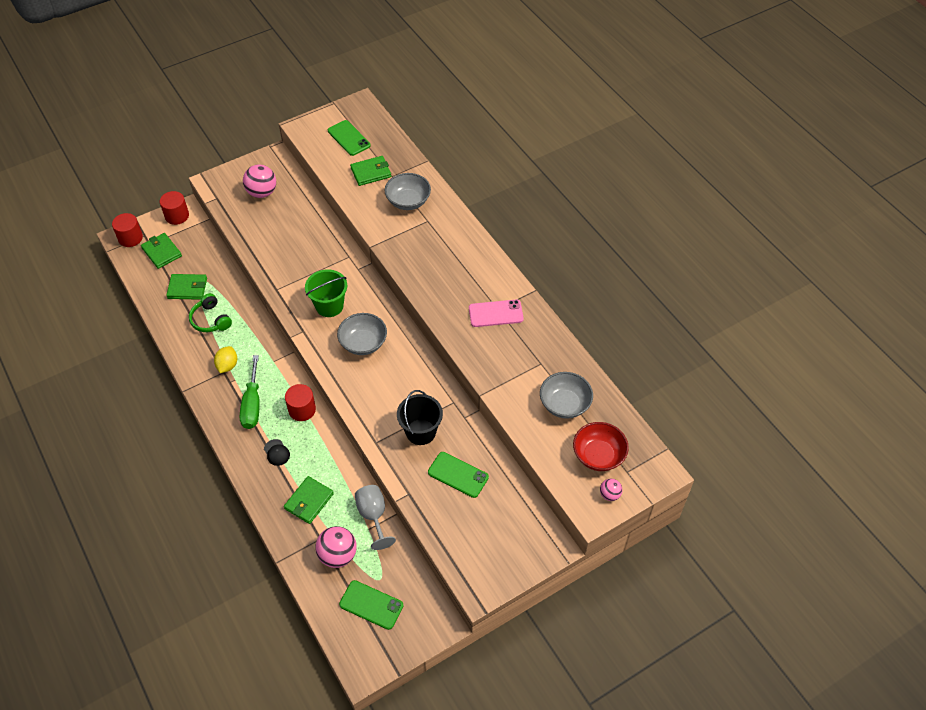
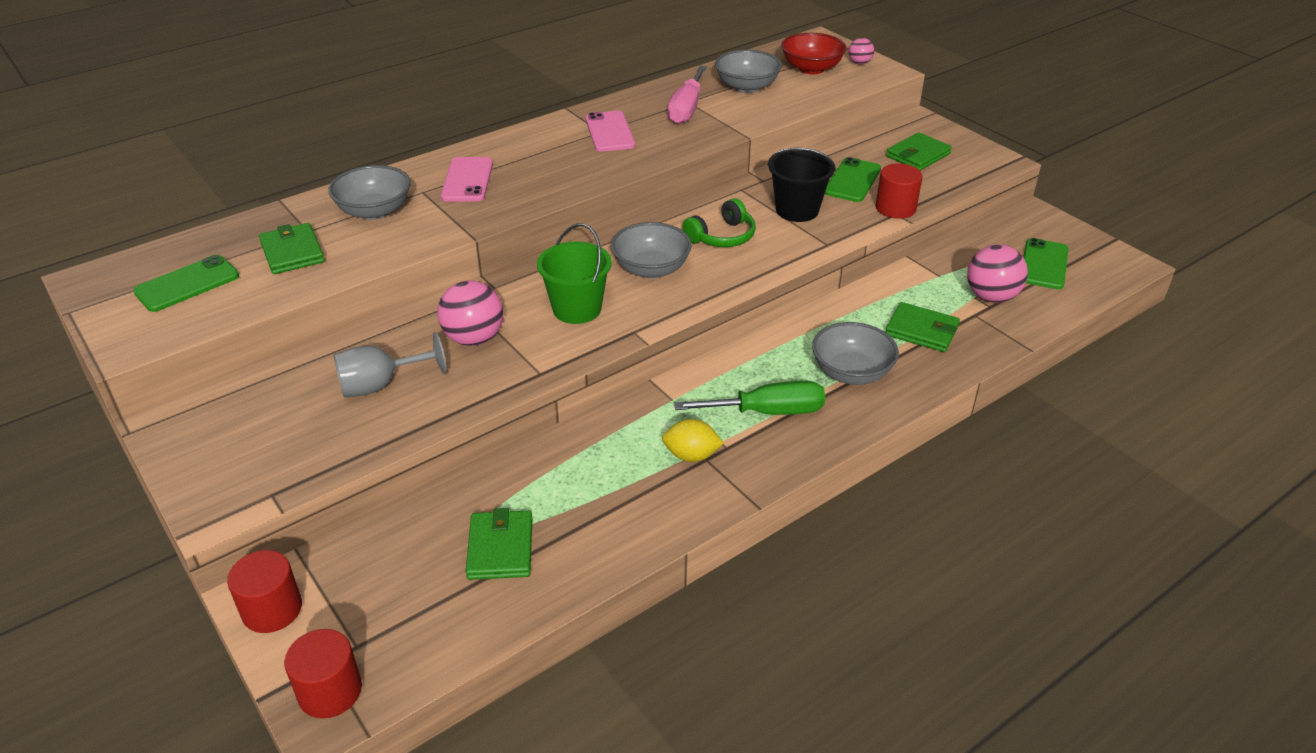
camera: 95 degrees left, 15 degrees down
(162, 252) = (388, 615): green wallet -> green wallet (918, 155)
(211, 320) = (584, 497): green headphones -> green headphones (722, 236)
(262, 192) = (273, 425): pink ball -> pink ball (474, 338)
(276, 452) = (851, 372): black cap -> grey bowl
(302, 410) = (764, 355): red cylinder -> red cylinder (895, 208)
(373, 516) = (918, 273): grey goblet -> grey goblet (380, 385)
(438, 240) = (467, 180): none -> pink phone
(528, 361) = (686, 109): none -> pink screwdriver

